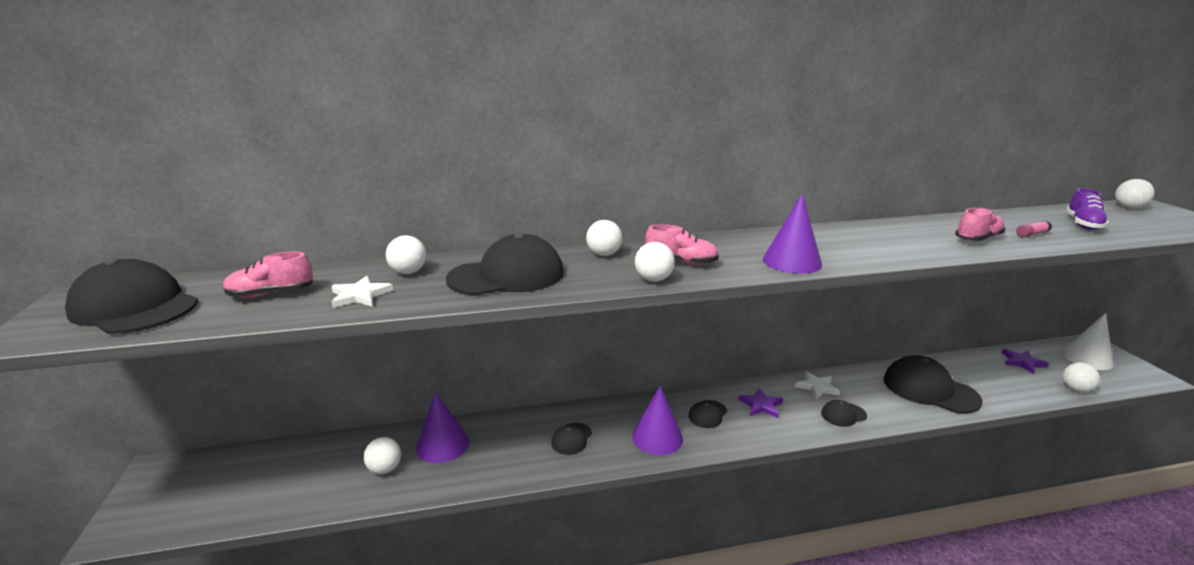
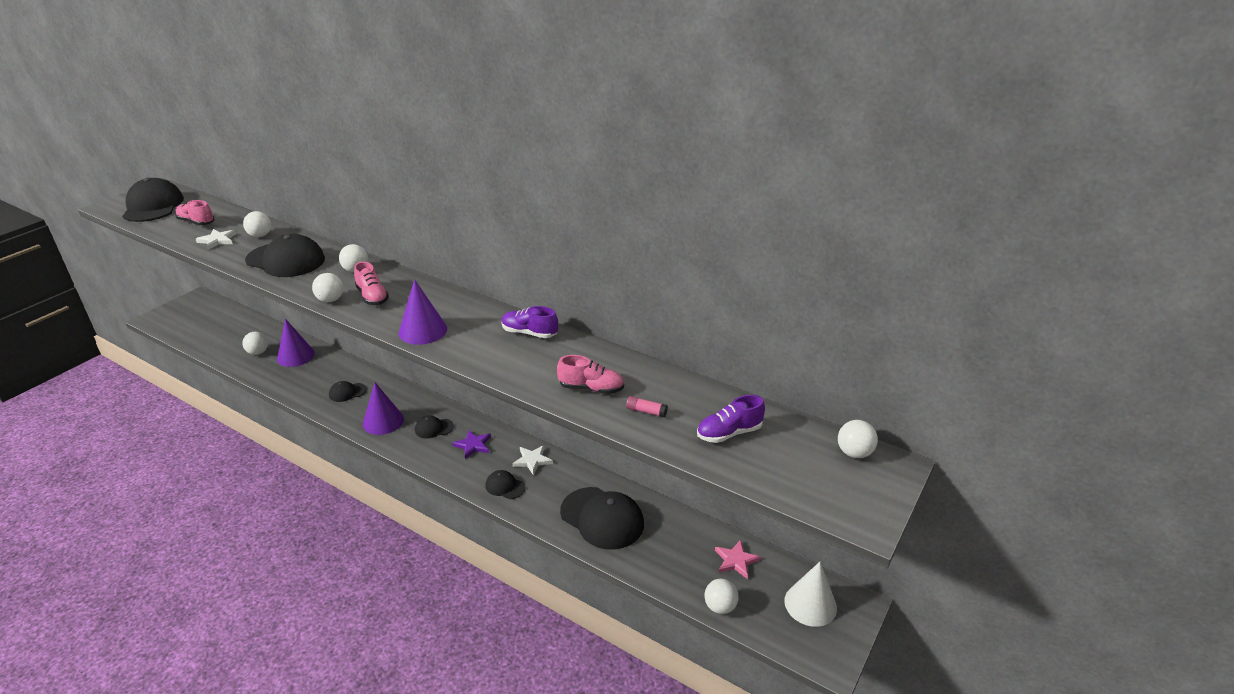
camera: 45 degrees right, 10 degrees up
(852, 232) = (529, 333): none -> purple shoe
(930, 390) = (602, 518): black cap -> black cap turned 135 degrees clockwise
(1022, 362) = (736, 560): purple star -> pink star

